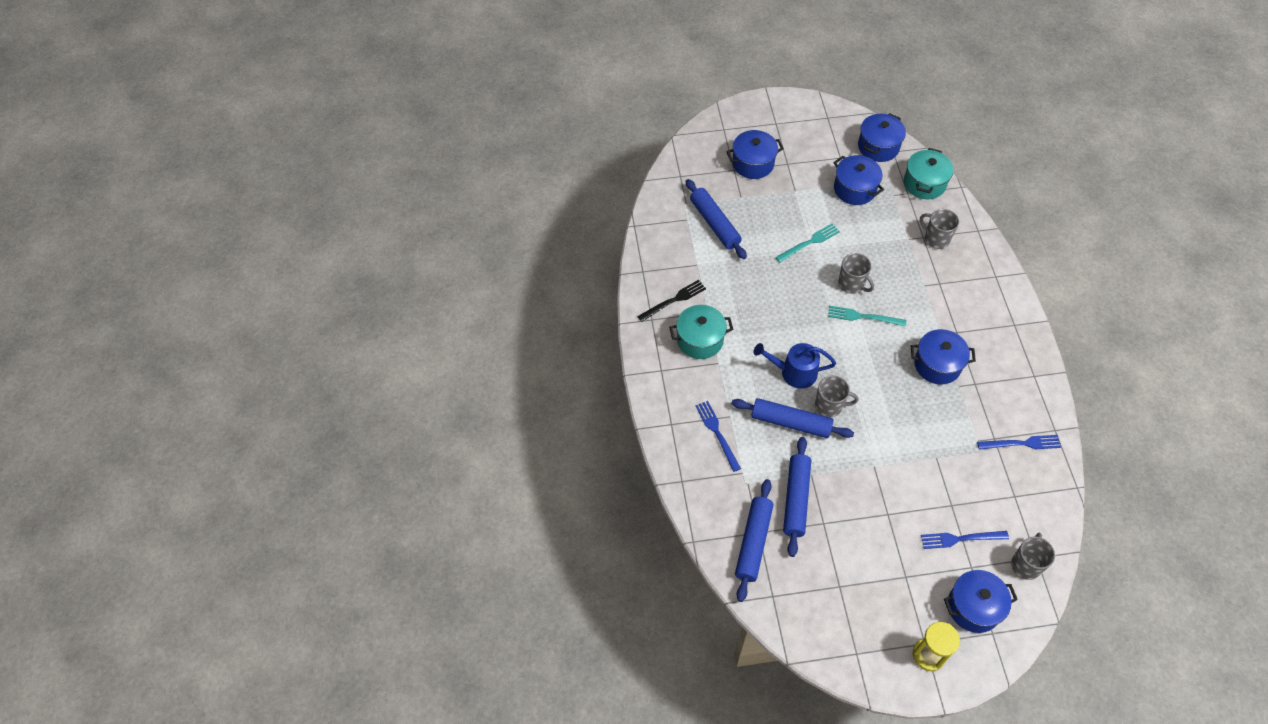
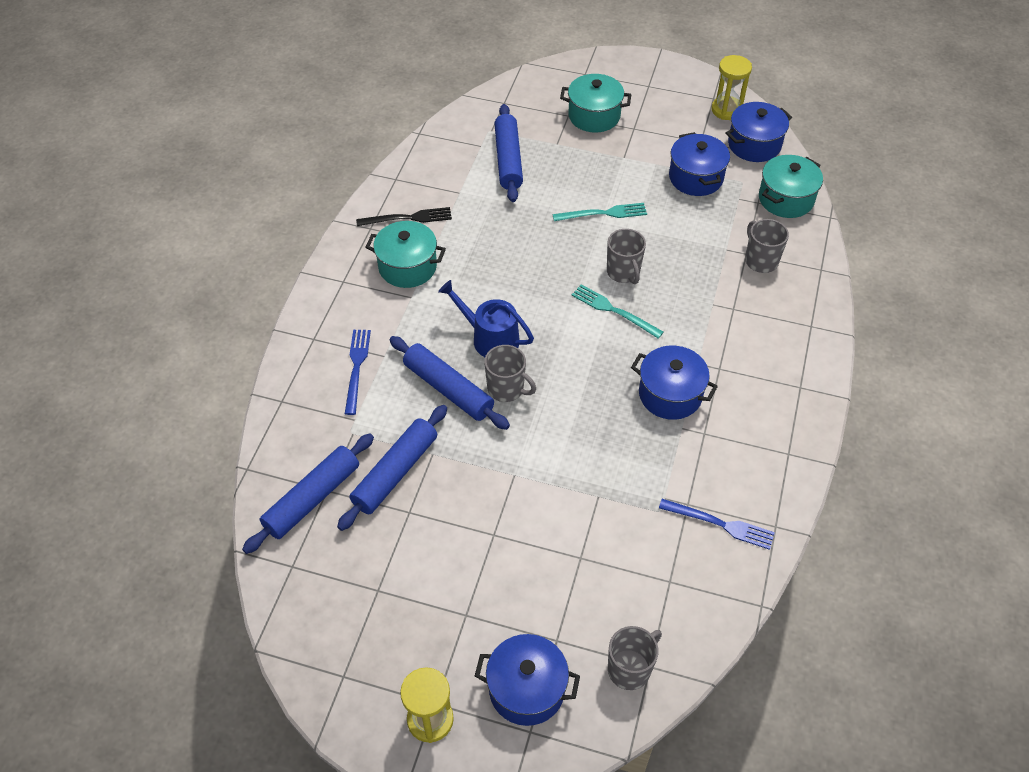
camera: 25 degrees right, 5 degrees down
(753, 163) = (594, 116): blue pot -> turquoise pot
(842, 124) = (726, 110): none -> yellow hourglass
(961, 539) = (566, 601): blue fork -> none

